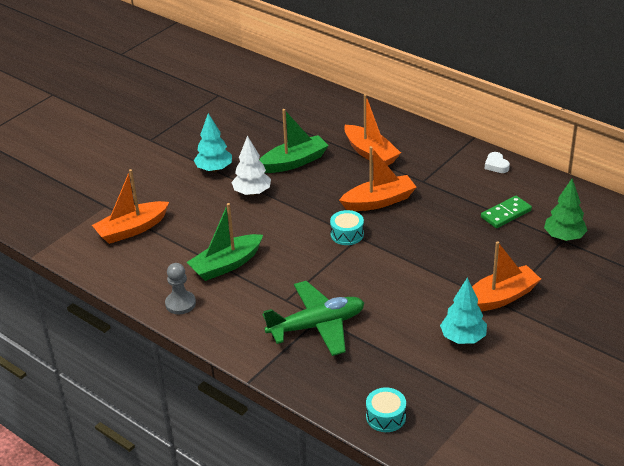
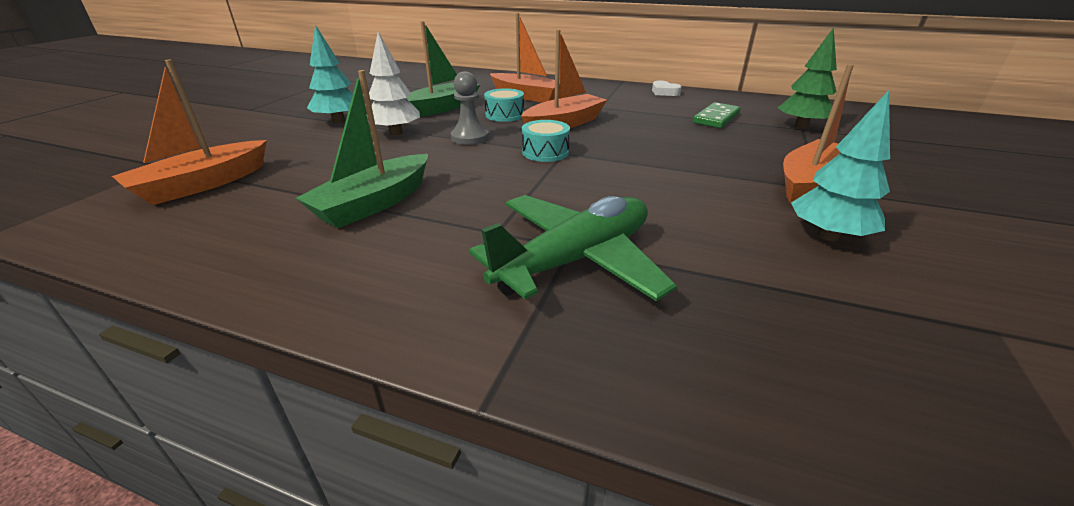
camera: 20 degrees left, 5 degrees down
(180, 304) = (288, 269): grey pawn -> grey pawn (470, 137)
(386, 417) = (876, 419): turquoise drum -> turquoise drum (505, 115)

